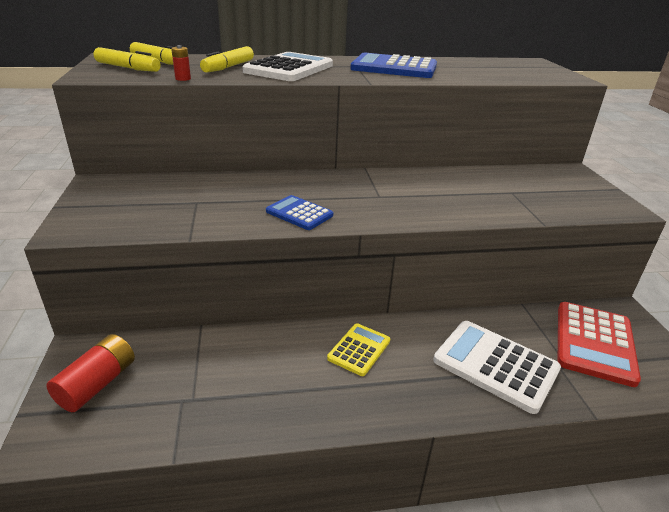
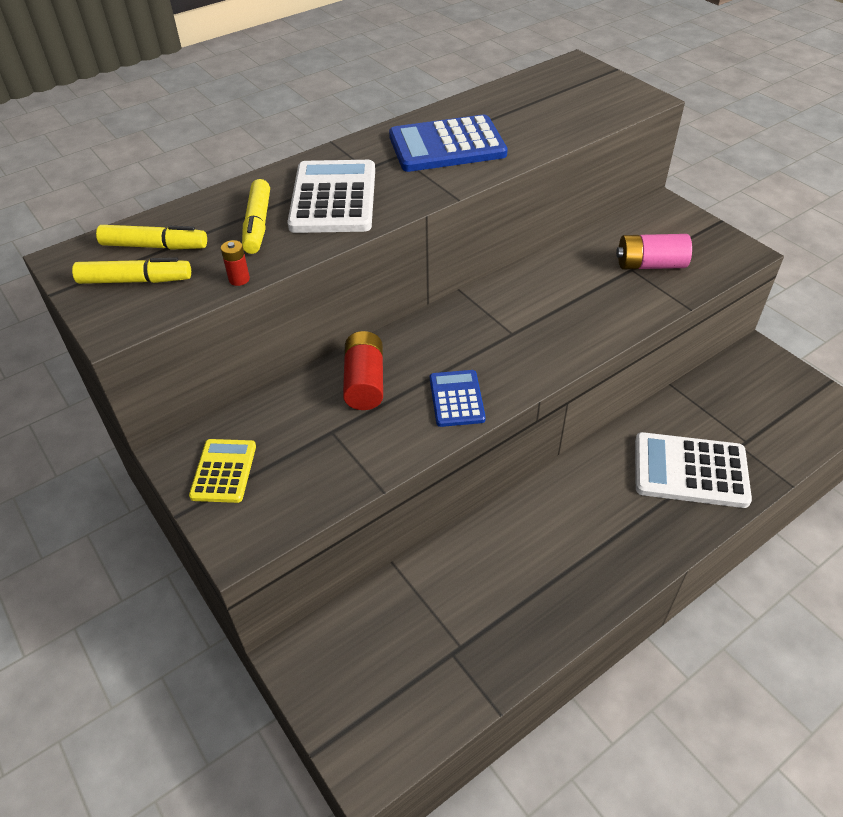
camera: 25 degrees left, 15 degrees up
(97, 384) = (355, 682): red battery -> red battery (364, 382)
(299, 213) = (456, 399): blue calculator -> blue calculator turned 75 degrees clockwise
(359, 349) = (565, 513): yellow calculator -> yellow calculator (223, 471)
(530, 194) = (650, 265): none -> pink battery
(594, 343) = (753, 404): red calculator -> none

